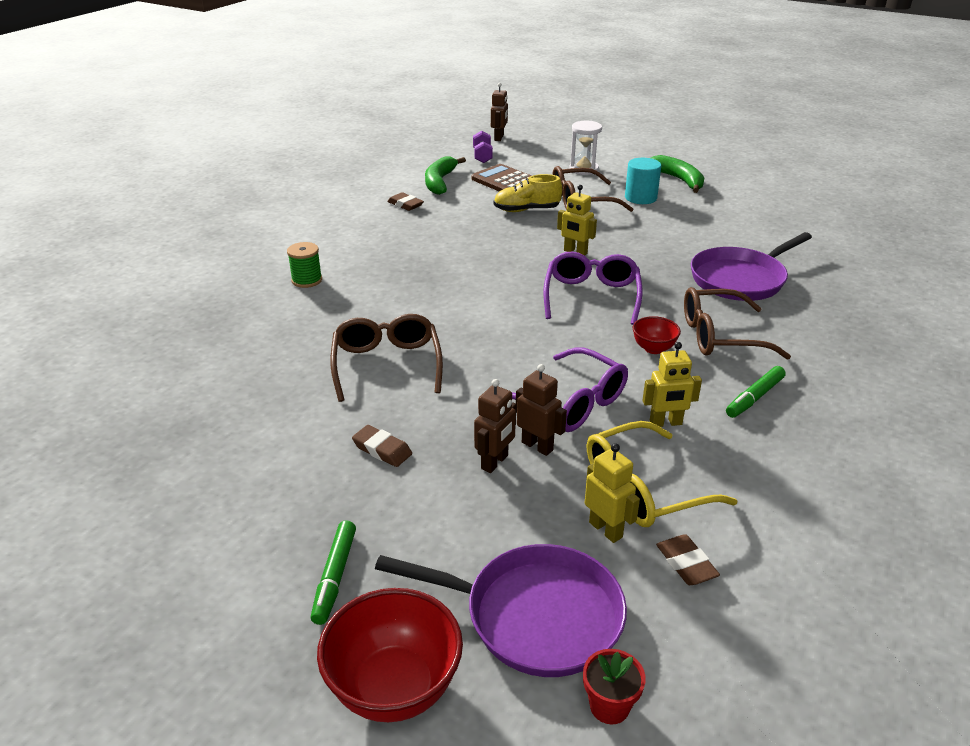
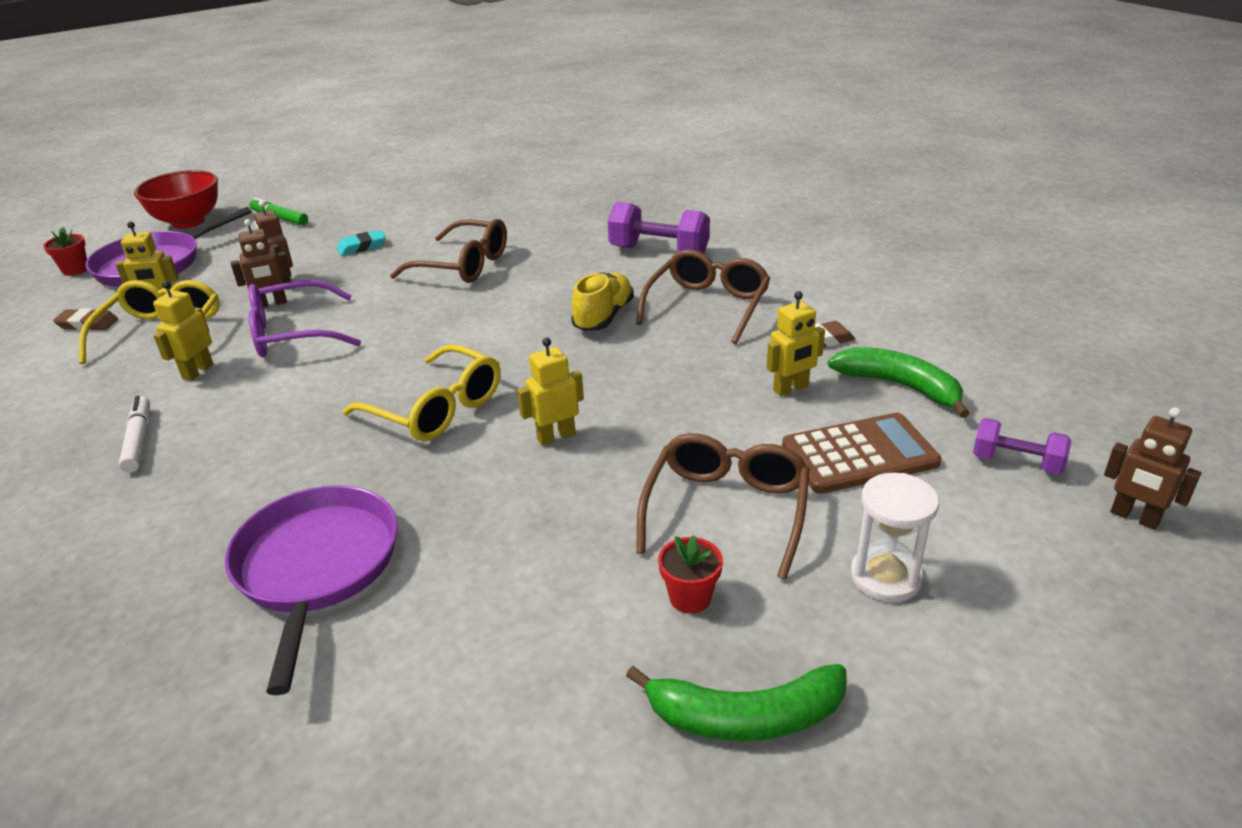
camera: 120 degrees right, 0 degrees up
(307, 280) = (659, 252): green spool -> purple dumbbell
(382, 449) = (362, 247): brown eraser -> turquoise eraser
(466, 204) = (791, 388): none -> yellow robot
(526, 210) = (731, 438): yellow shoe -> yellow shoe (603, 317)
(591, 296) = (436, 409): purple glasses -> yellow glasses
(640, 198) = (690, 598): turquoise cylinder -> red flower pot
(653, 348) = (293, 411): red bowl -> none
(720, 336) = (244, 471): brown glasses -> brown glasses (707, 306)
(754, 397) = (139, 440): green marker -> white marker

